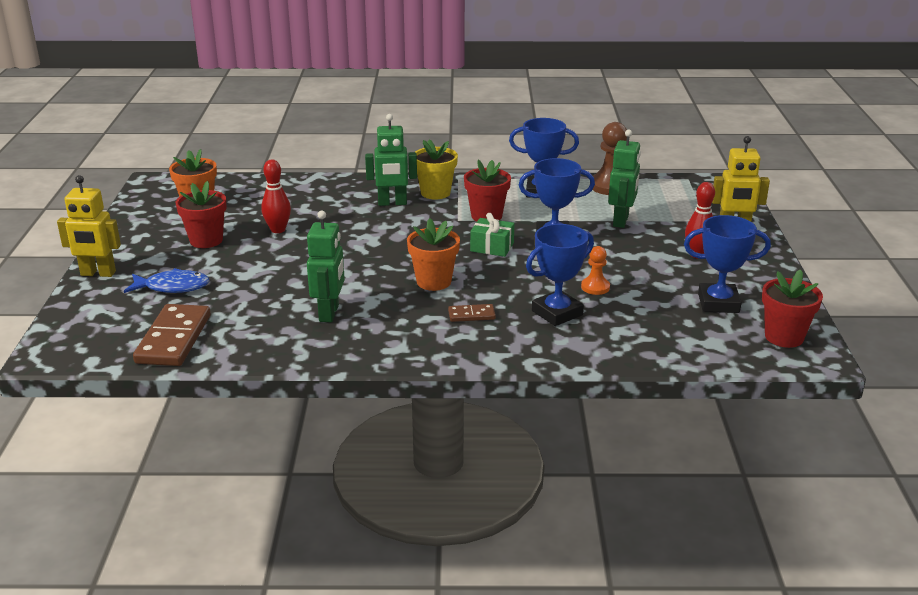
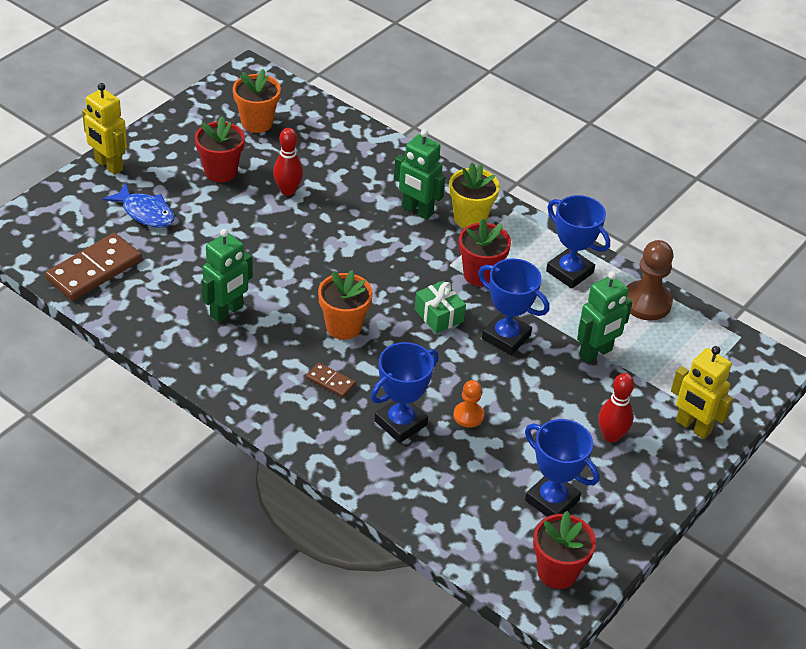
camera: 35 degrees right, 15 degrees up
(557, 313) = (400, 423): blue trophy -> blue trophy turned 45 degrees counterclockwise

